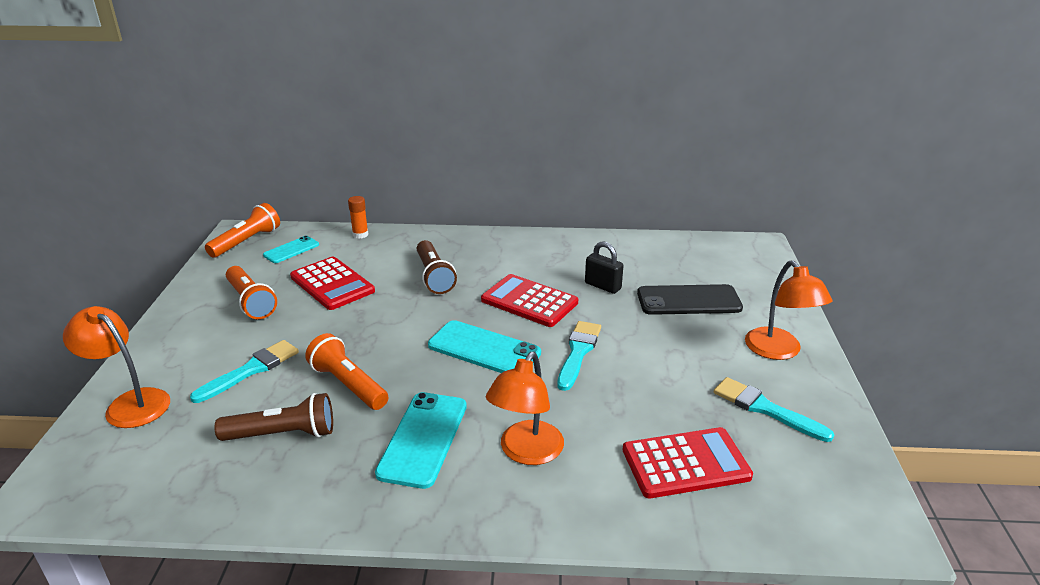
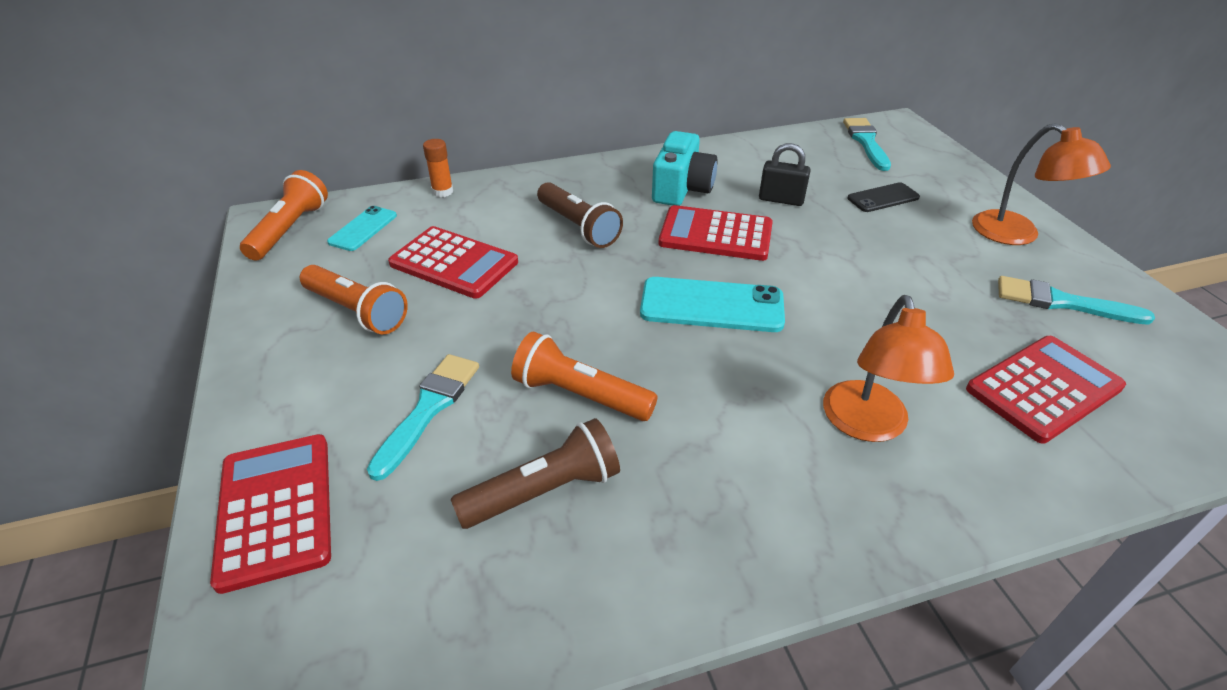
camera: 20 degrees left, 10 degrees up
(130, 403) = (275, 509): orange lamp -> red calculator
(423, 439) = (734, 443): turquoise phone -> none
(532, 264) = (681, 189): none -> turquoise camera
(578, 352) = (820, 283): turquoise brush -> turquoise brush (866, 142)
(688, 300) = (883, 198): black phone -> black phone, size x0.59

